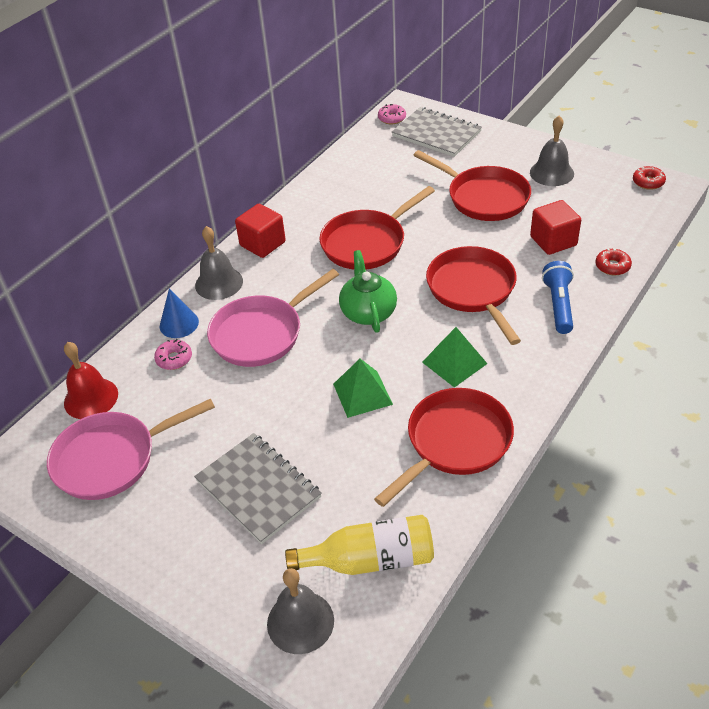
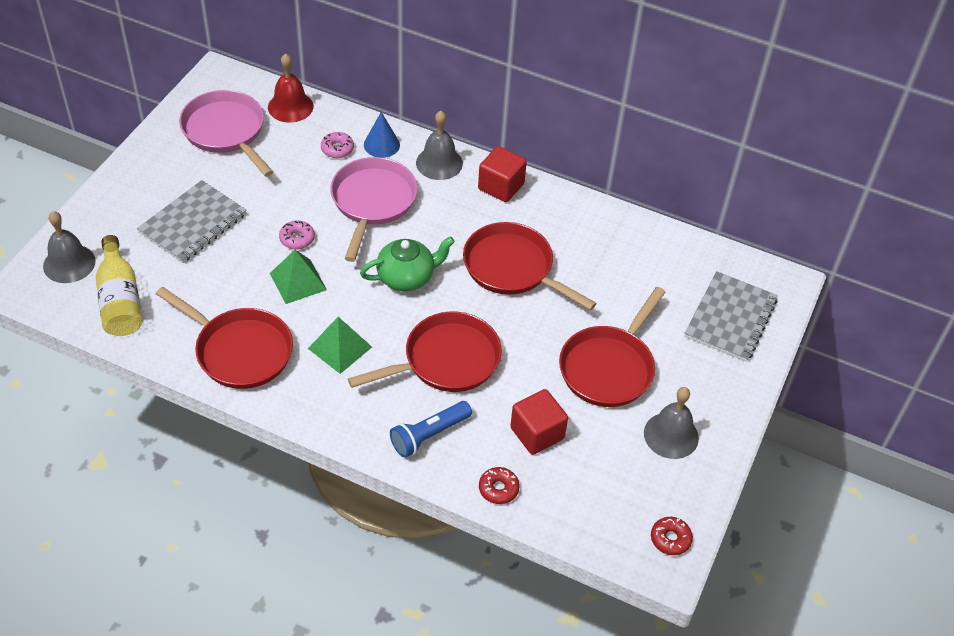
camera: 75 degrees right, 5 degrees up
(262, 333) = (372, 202): pink pan -> pink pan turned 60 degrees clockwise
(392, 118) = (754, 273): pink donut -> pink donut (297, 239)
(558, 305) = (429, 435): blue flashlight -> blue flashlight turned 150 degrees clockwise

